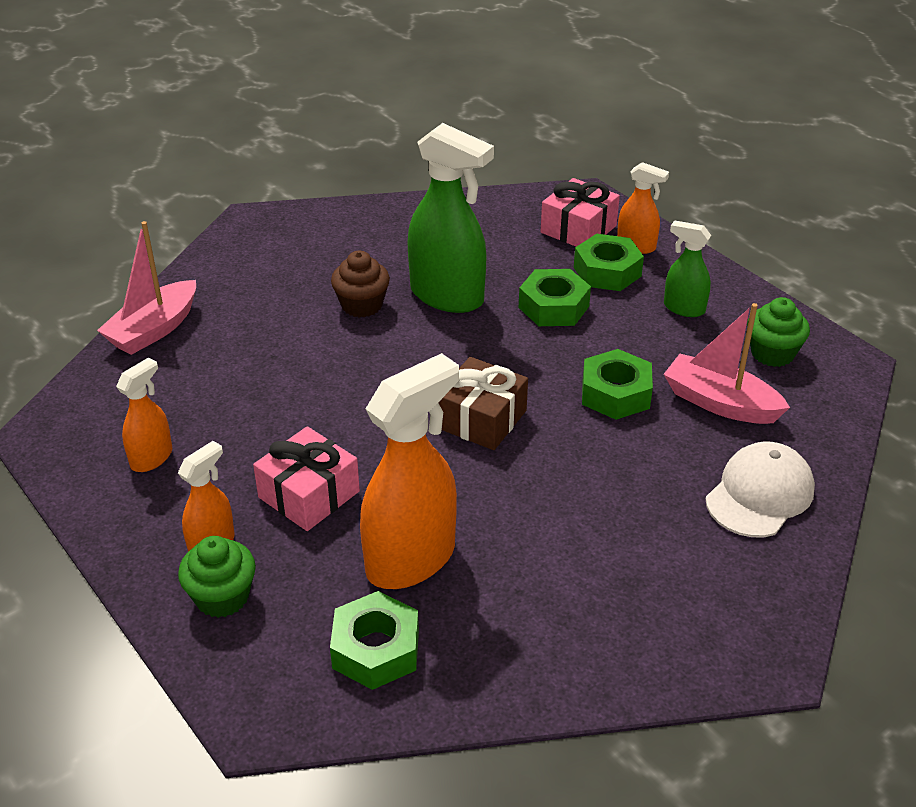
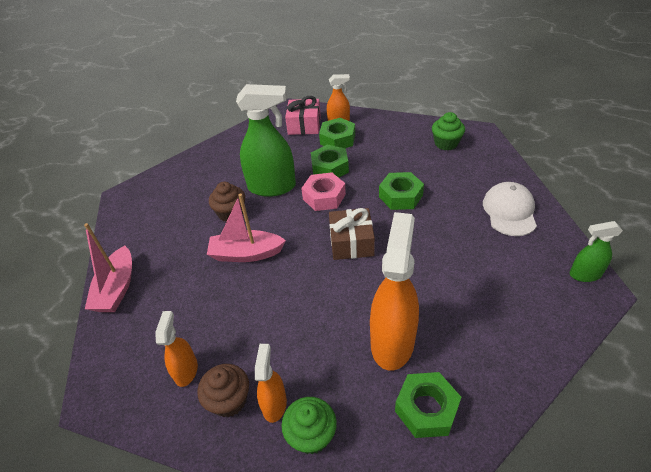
camera: 30 degrees left, 5 degrees up
(169, 513) = (229, 400): none -> brown cupcake
(309, 494) = (302, 337): pink gift -> none
(505, 342) = (324, 197): none -> pink nut
(683, 308) = (388, 141): green spray bottle -> green spray bottle (584, 274)
(720, 403) = (449, 177): pink boat -> pink boat (246, 254)

